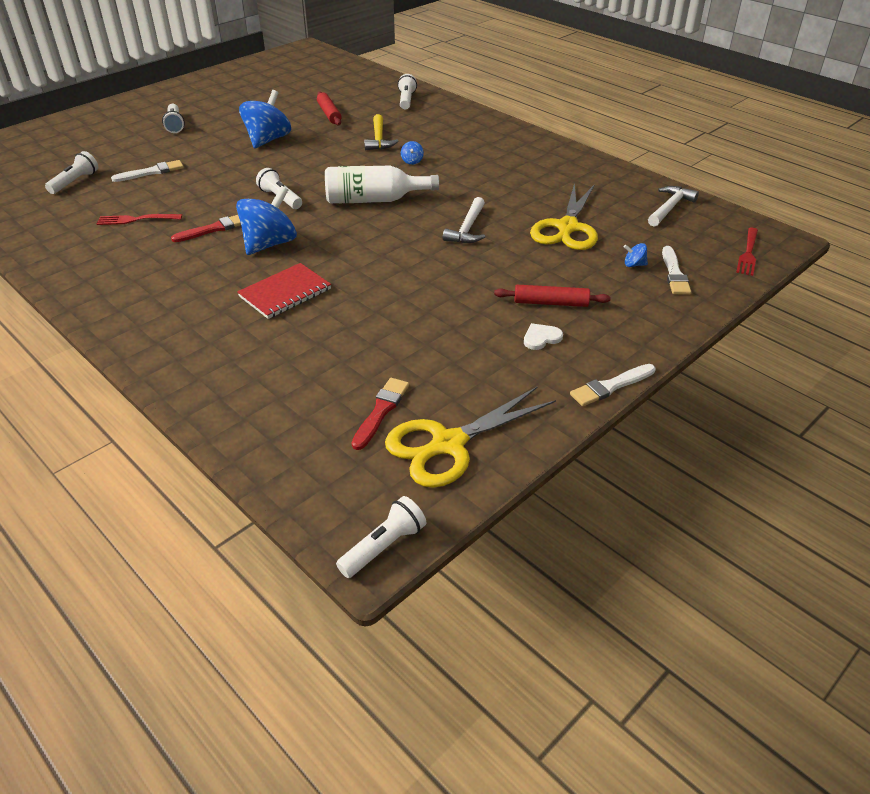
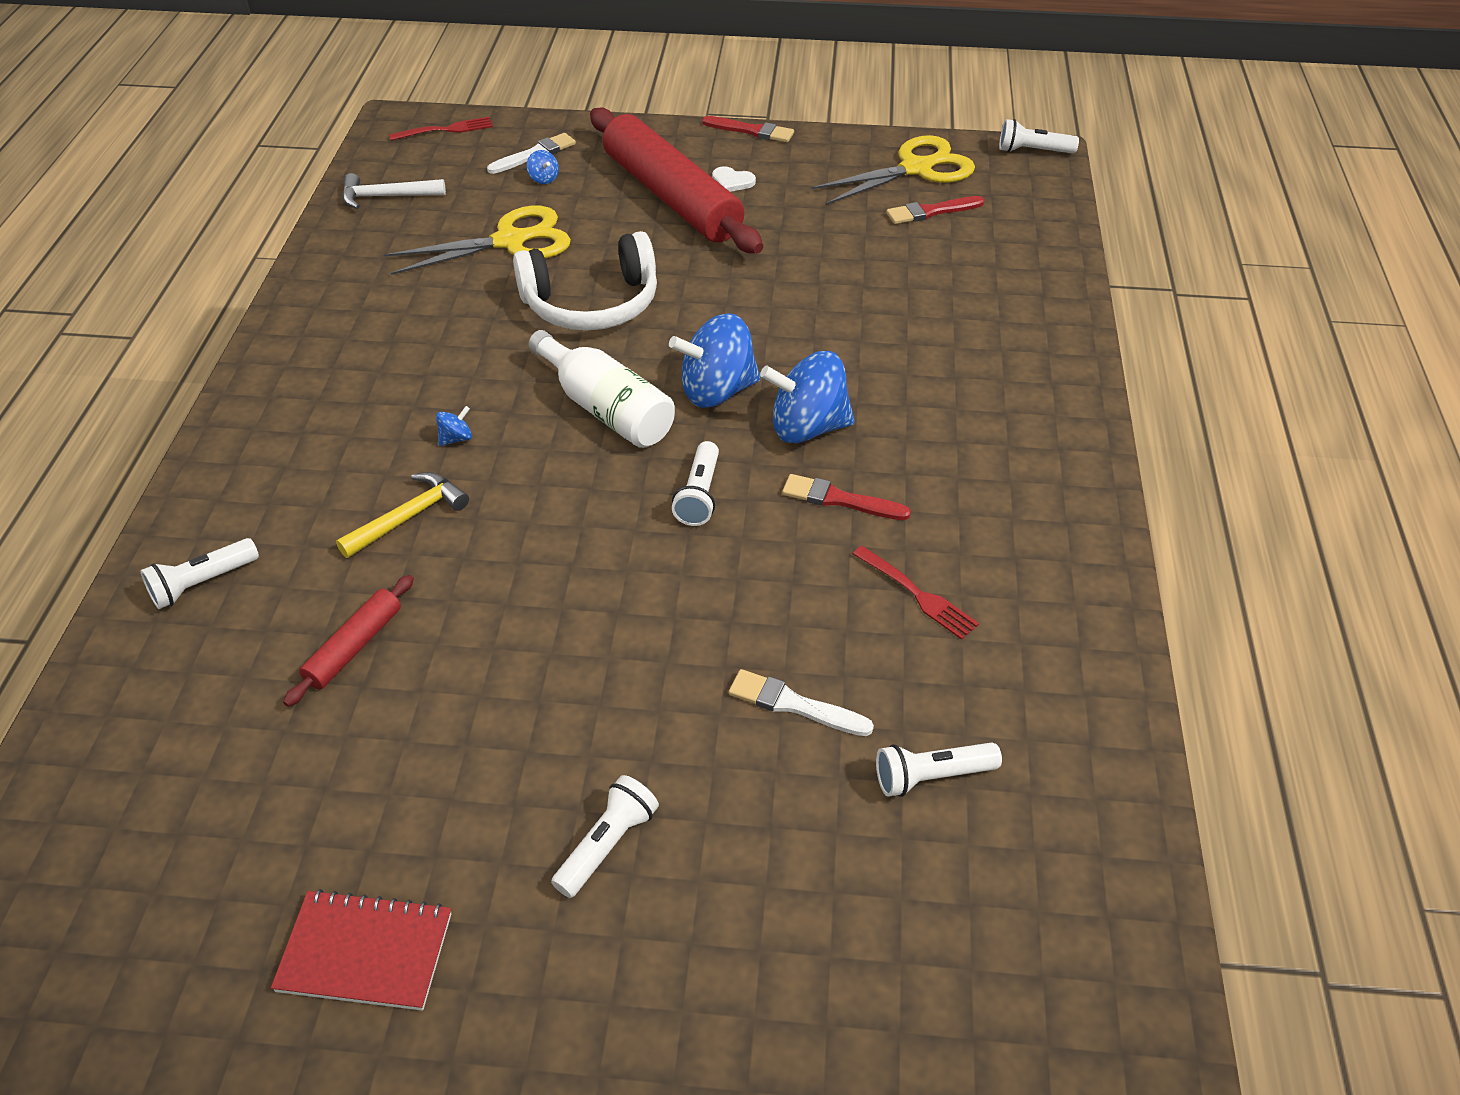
camera: 130 degrees left, 5 degrees up
(268, 140) = (538, 649): blue spinning top -> blue spinning top (717, 391)
(285, 293) = (872, 354): red notebook -> red notebook (365, 952)
(447, 444) = (917, 168): yellow scissors -> yellow scissors turned 45 degrees counterclockwise
(467, 229) = (592, 303): white hammer -> white headphones
(551, 303) = (672, 197): red rolling pin -> red rolling pin, size x2.28
(610, 386) = (751, 131): white brush -> red brush

